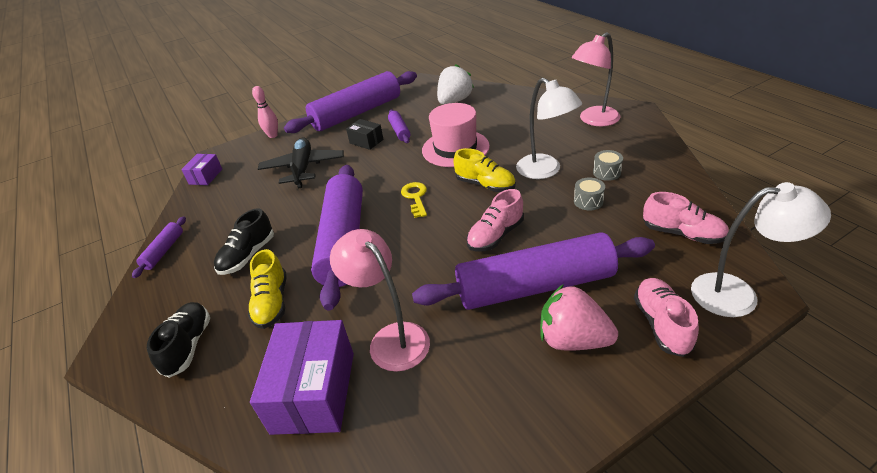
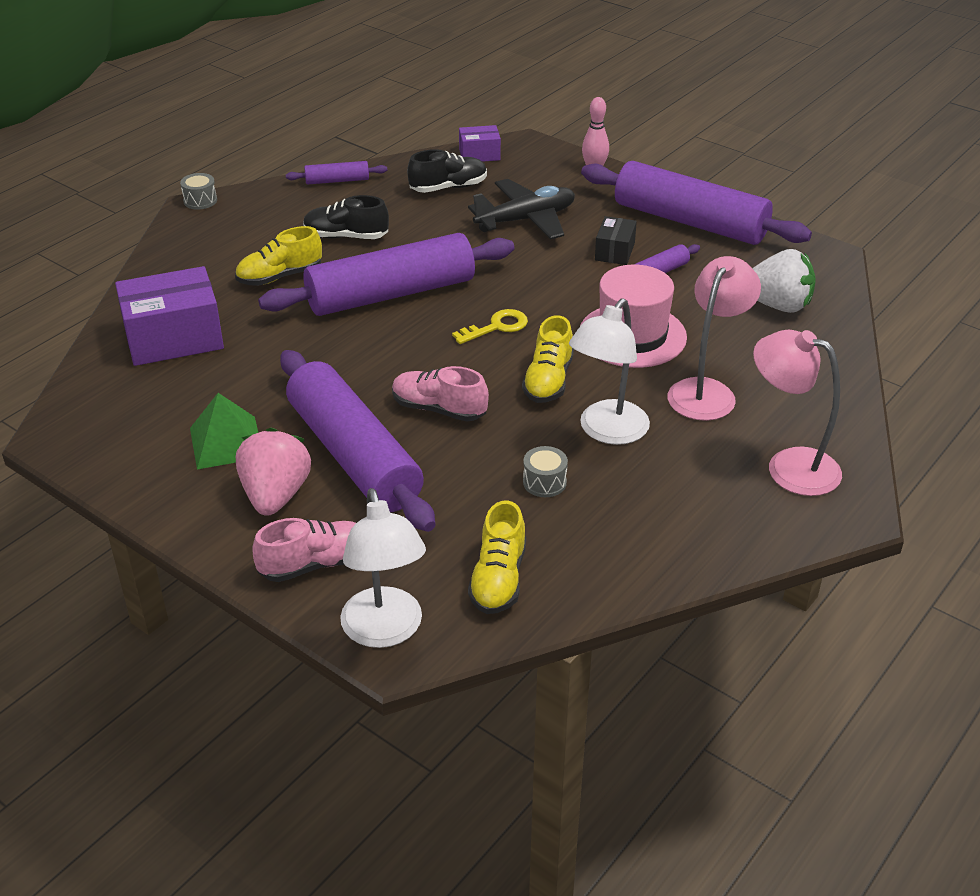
camera: 65 degrees right, 0 degrees up
(188, 346) = (212, 248): black shoe -> black shoe (448, 187)
(391, 338) = (249, 368): pink lamp -> pink lamp (707, 391)
(491, 366) = (226, 442): none -> green pyramid
(606, 172) = (628, 494): grey drum -> grey drum (200, 201)
(682, 234) = (498, 579): pink shoe -> yellow shoe

